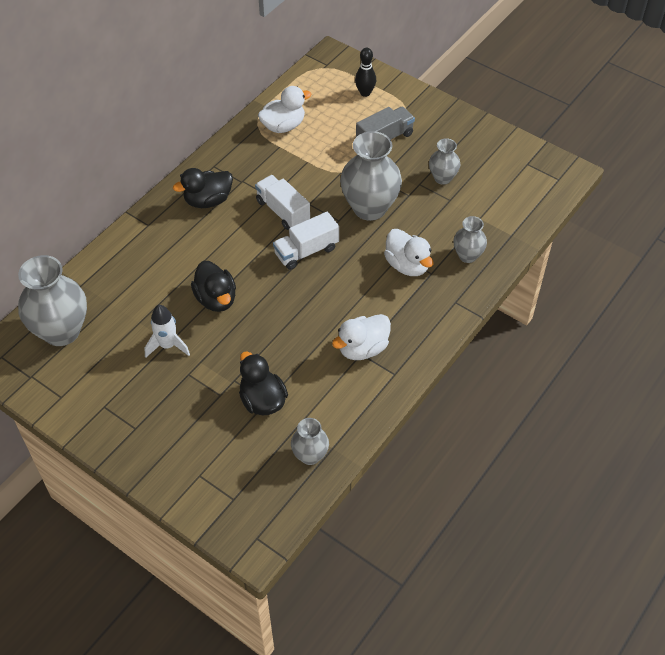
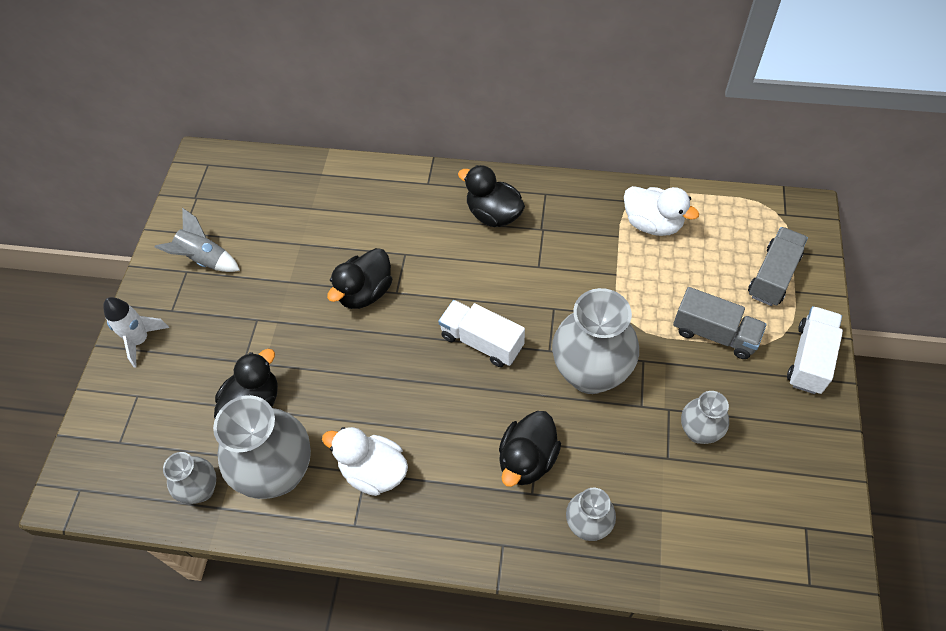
camera: 65 degrees right, 5 degrees up
(61, 331) = (258, 190): grey vase -> grey vase (278, 472)
(102, 390) = (204, 259): none -> grey rocket
(167, 345) = (283, 283): white rocket -> white rocket (140, 340)
(283, 211) = (525, 289): white truck -> white truck (810, 358)
(365, 93) = (773, 276): black bowling pin -> grey truck
(407, 265) = (527, 459): white duck -> black duck

